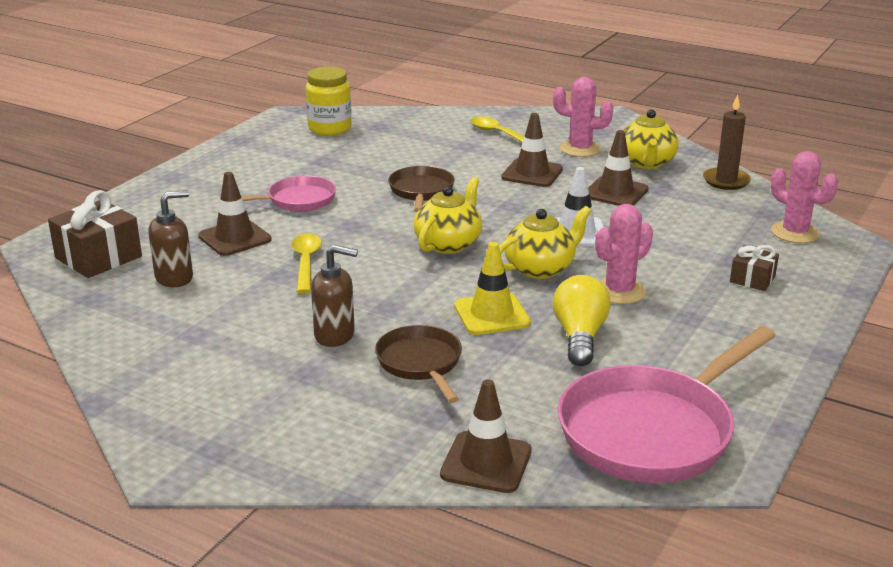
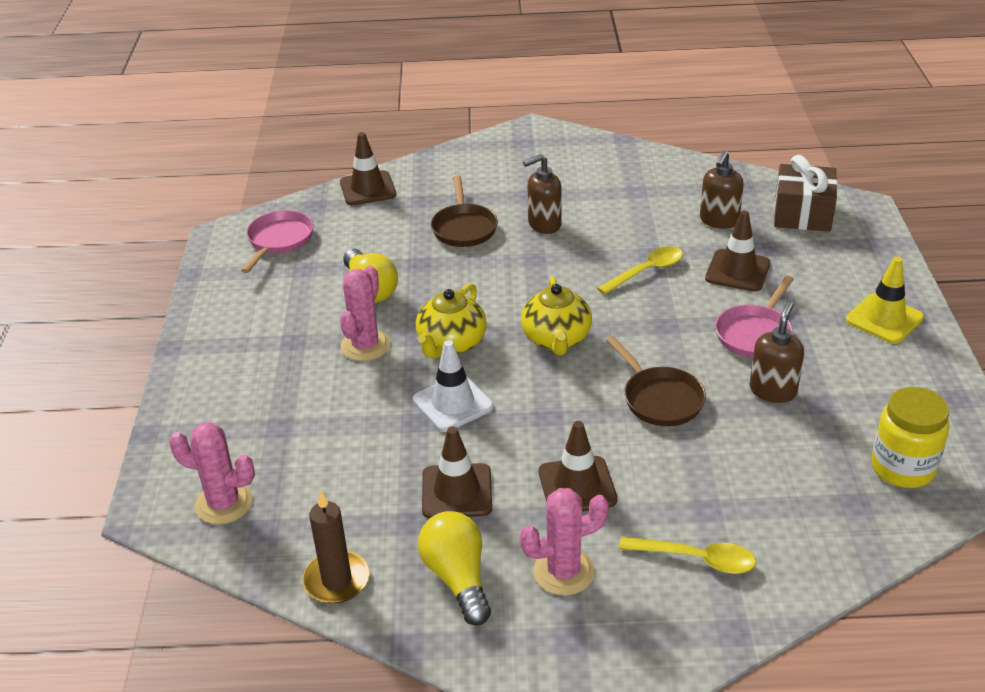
camera: 150 degrees right, 10 degrees up
(306, 263) = (646, 271): yellow spoon -> yellow spoon turned 90 degrees counterclockwise
(340, 173) = (773, 390): none -> brown soap dispenser
(421, 363) = (464, 228): brown pan -> brown pan turned 45 degrees clockwise
(491, 314) = (451, 283): yellow traffic cone -> yellow traffic cone (884, 319)
(646, 163) = (458, 578): yellow teapot -> yellow light bulb
(652, 430) = (279, 241): pink pan -> pink pan, size x0.55
(752, 279) = (251, 409): brown gift -> none

